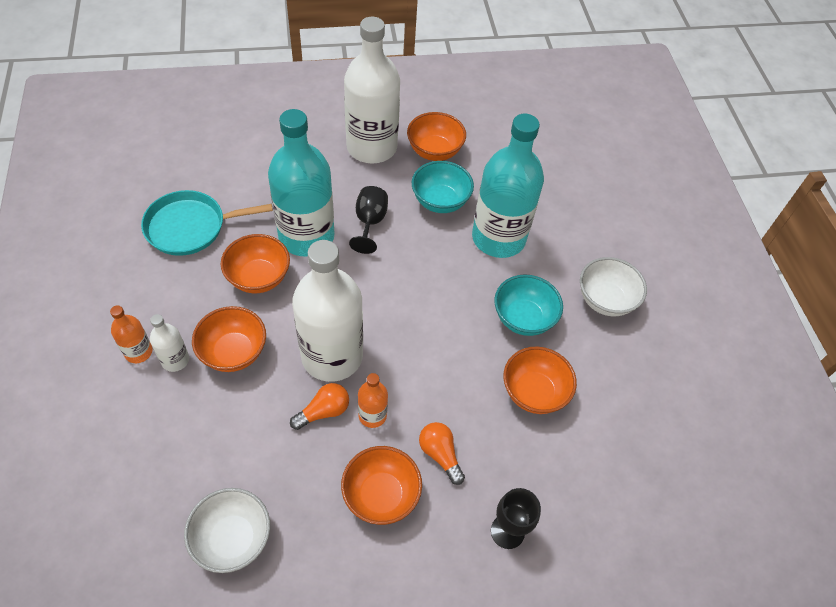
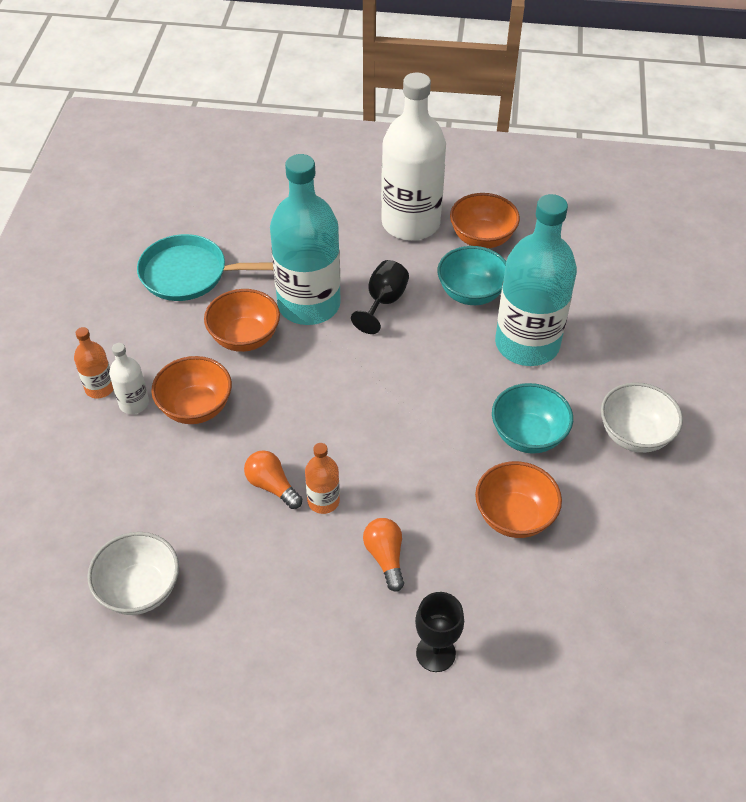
camera: 20 degrees right, 5 degrees down
(323, 411) = (272, 486): orange light bulb -> orange light bulb turned 120 degrees counterclockwise
(332, 356) = (298, 432): white bottle -> none
(381, 495) = (307, 583): orange bowl -> none

